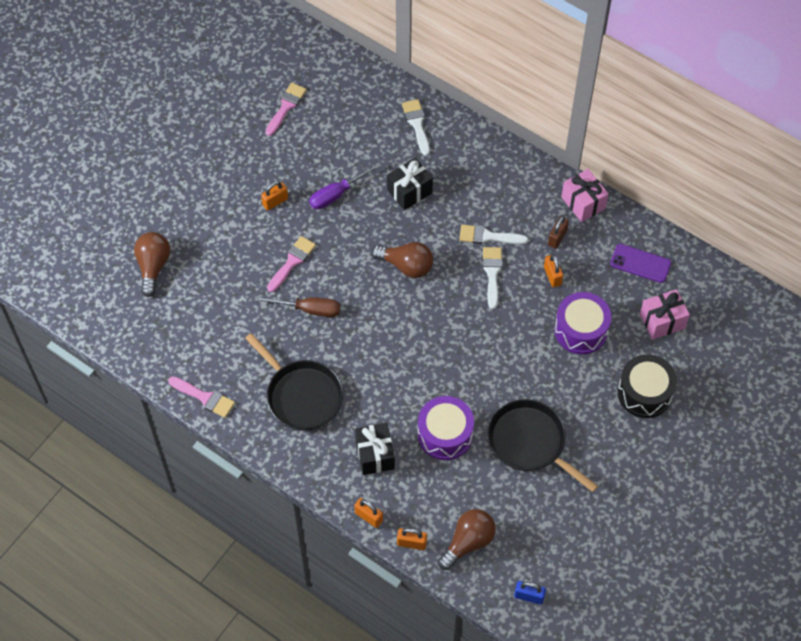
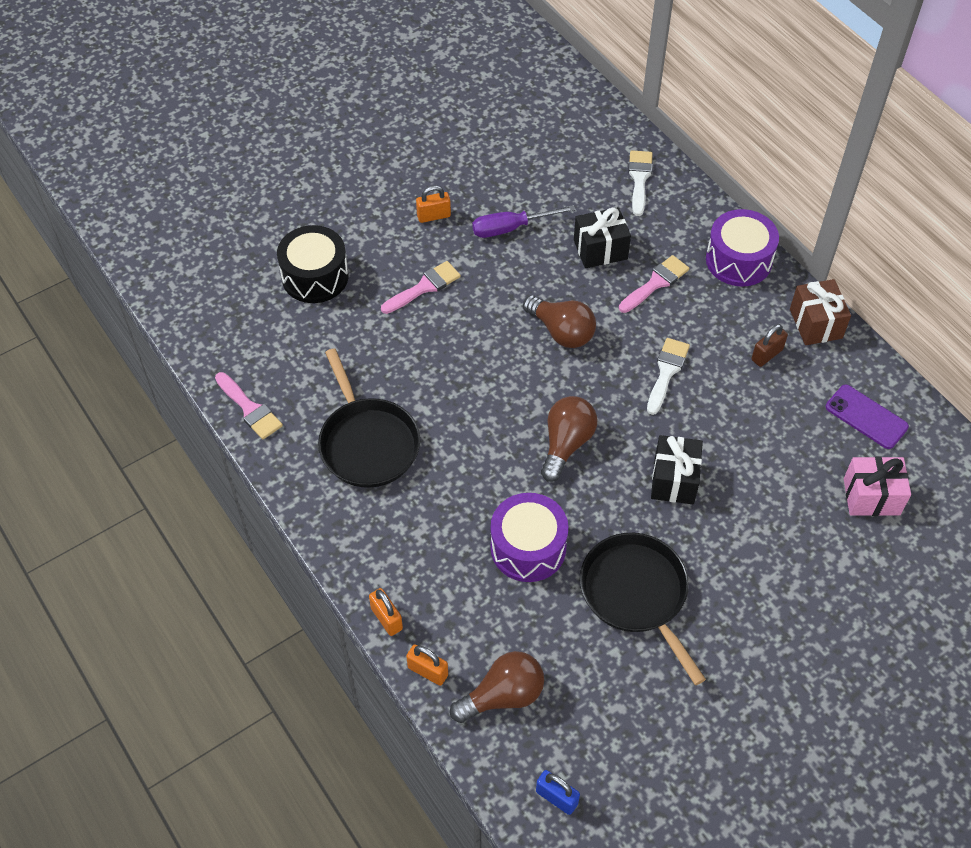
camera: 20 degrees right, 5 degrees down
(153, 266) = (259, 245): brown light bulb -> brown light bulb (566, 444)
(286, 107) = (491, 120): pink brush -> pink brush (655, 283)
(308, 309) = (420, 346): brown screwdriver -> none
(375, 455) = (427, 544): black gift -> black gift (674, 480)
(488, 236) = (678, 328): white brush -> none
(552, 276) = (743, 398): orange padlock -> none
(581, 330) = (757, 474): purple drum -> purple drum (738, 260)
(583, 203) = (815, 323): pink gift -> brown gift
(644, 393) = (816, 580): black drum -> black drum (315, 276)

